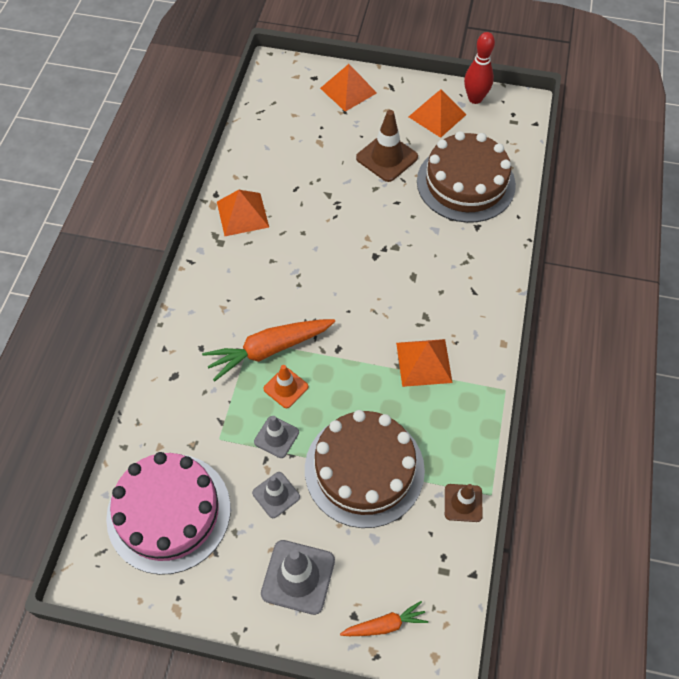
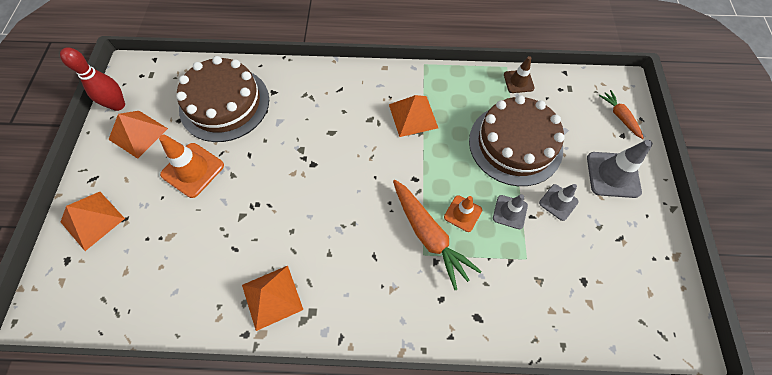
camera: 100 degrees left, 5 degrees up
(169, 512) = (605, 284): pink cake -> none
(387, 157) = (193, 170): brown traffic cone -> orange traffic cone

